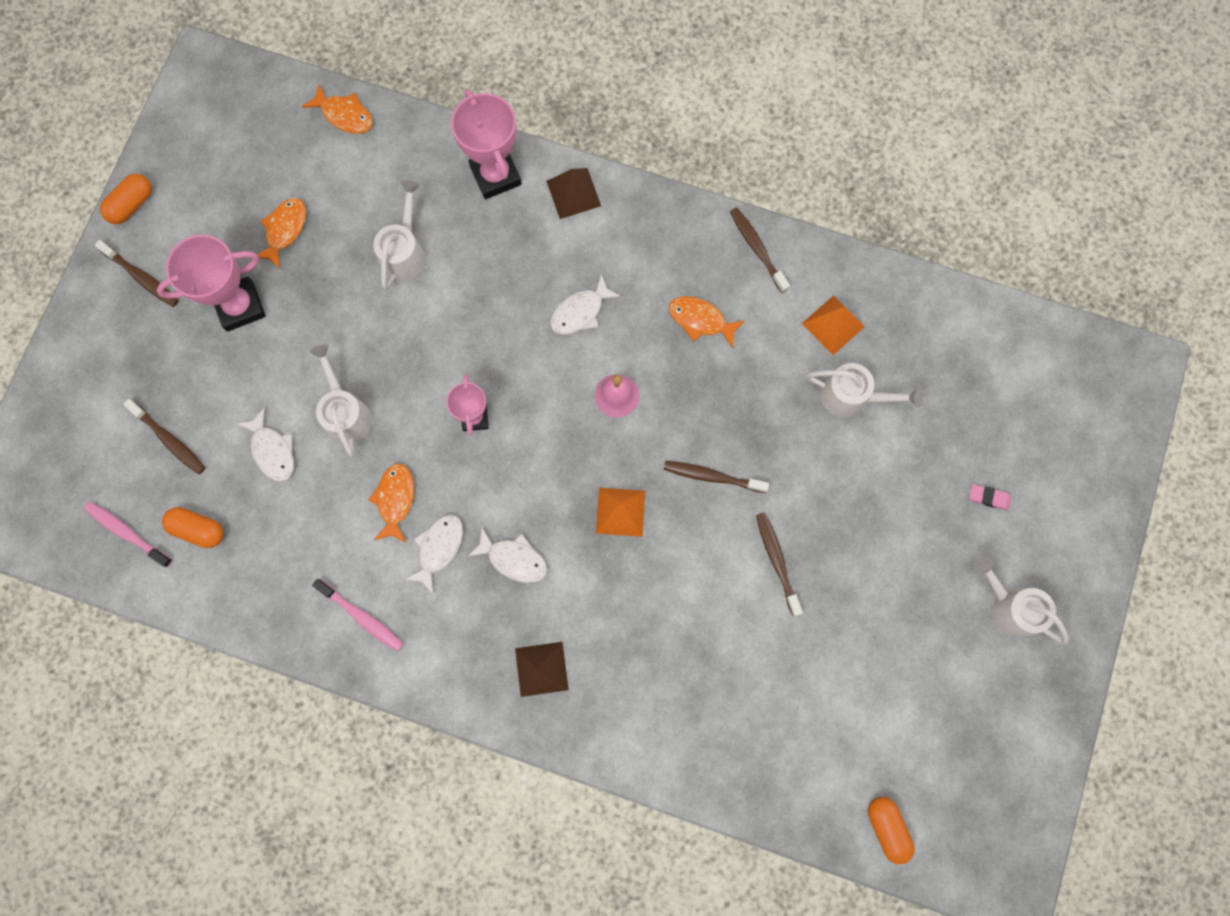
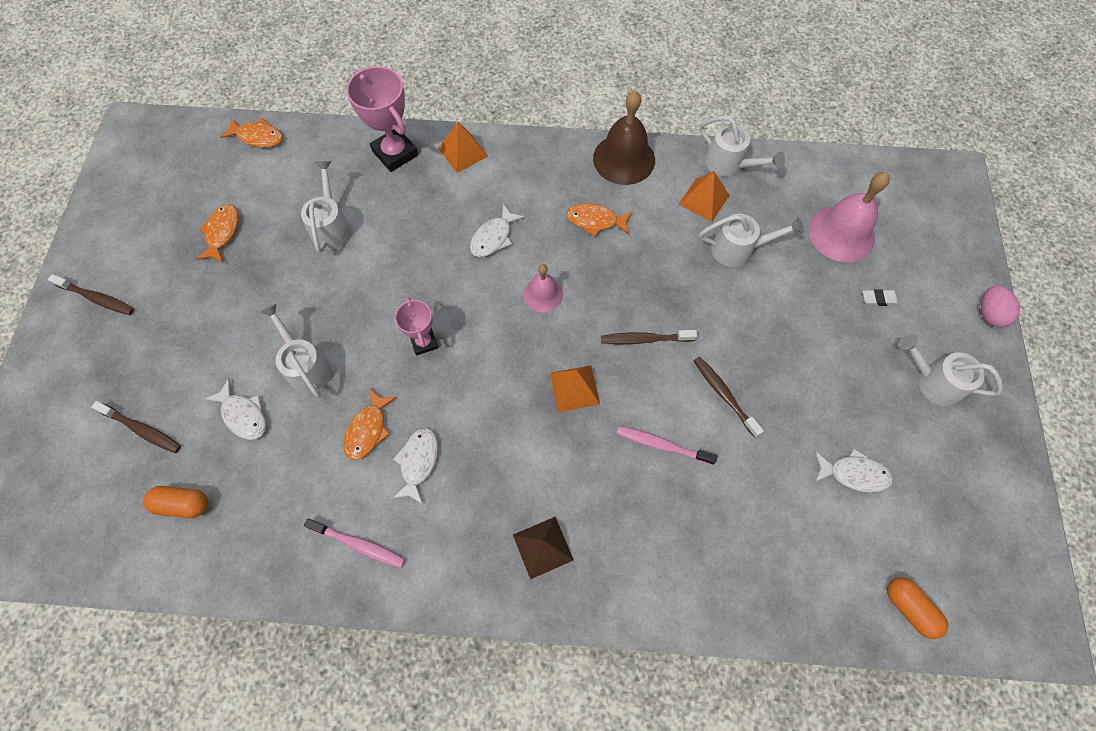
camera: 15 degrees left, 10 degrees down
(127, 533) = (112, 525): pink toothbrush -> pink toothbrush (662, 445)
(132, 205) = (80, 243): orange capsule -> none
(240, 306) = (192, 301): pink trophy -> none
(395, 500) = (368, 429): orange fish -> orange fish turned 150 degrees counterclockwise
(513, 559) = (490, 454): white fish -> white fish (854, 474)
(573, 193) = (463, 152): brown pyramid -> orange pyramid
(757, 249) = (624, 159): brown toothbrush -> brown bell
(879, 287) = (730, 165): none -> white watering can
(977, 407) = (841, 233): none -> pink bell
(988, 497) = (879, 299): pink eraser -> white eraser
(1106, 547) = (989, 314): none -> pink egg

